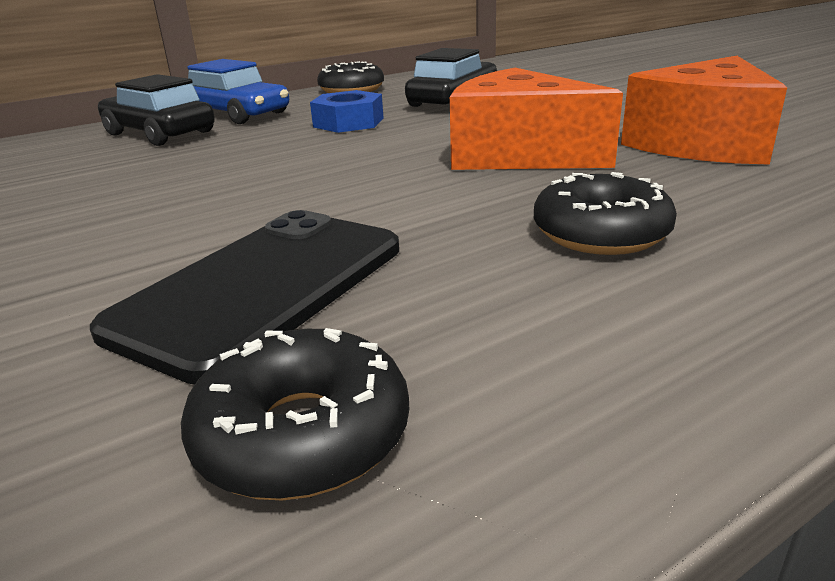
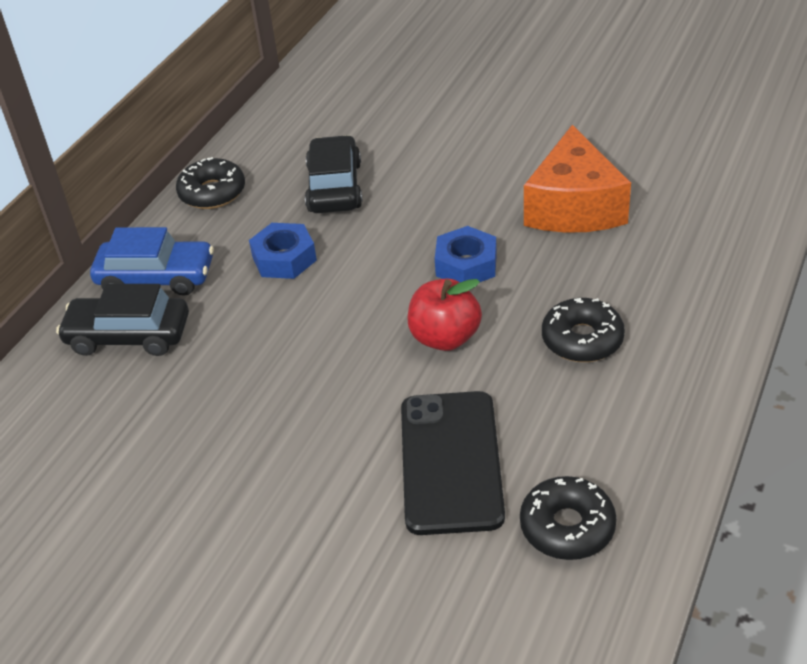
camera: 30 degrees left, 15 degrees up
(421, 192) = (445, 338): none -> red apple
(518, 154) = (466, 265): orange cheese -> blue nut

